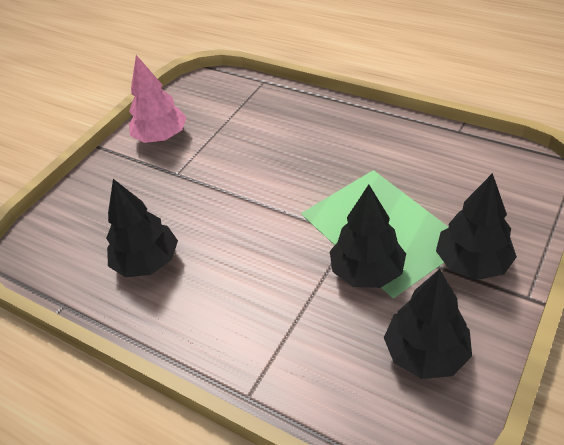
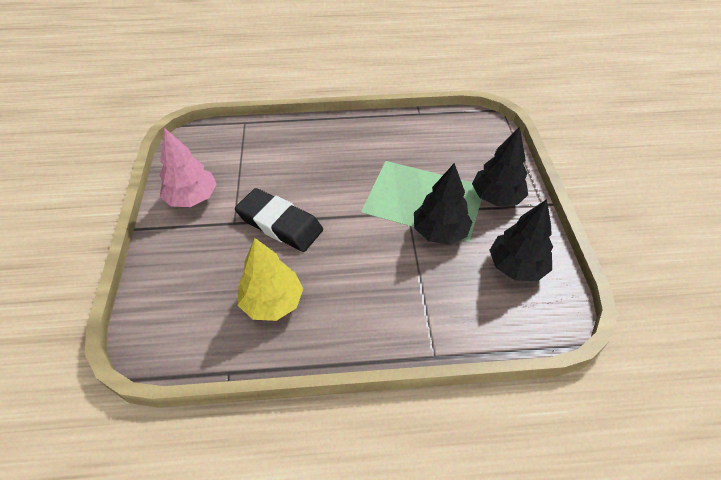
camera: 40 degrees left, 5 degrees up
(147, 262) = (272, 302): black tree -> yellow tree
(214, 192) = (280, 223): none -> black eraser

